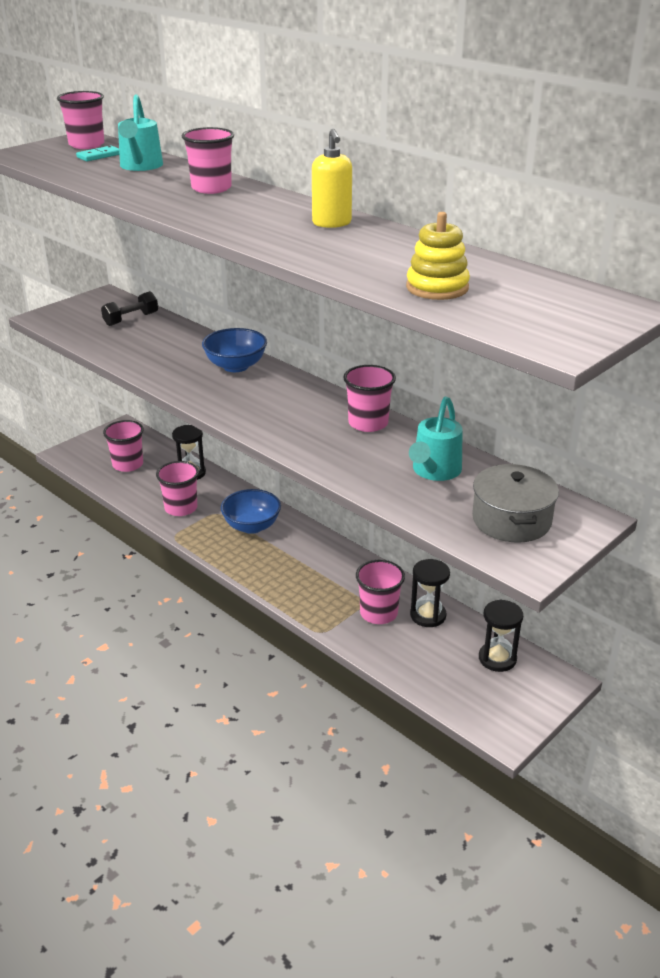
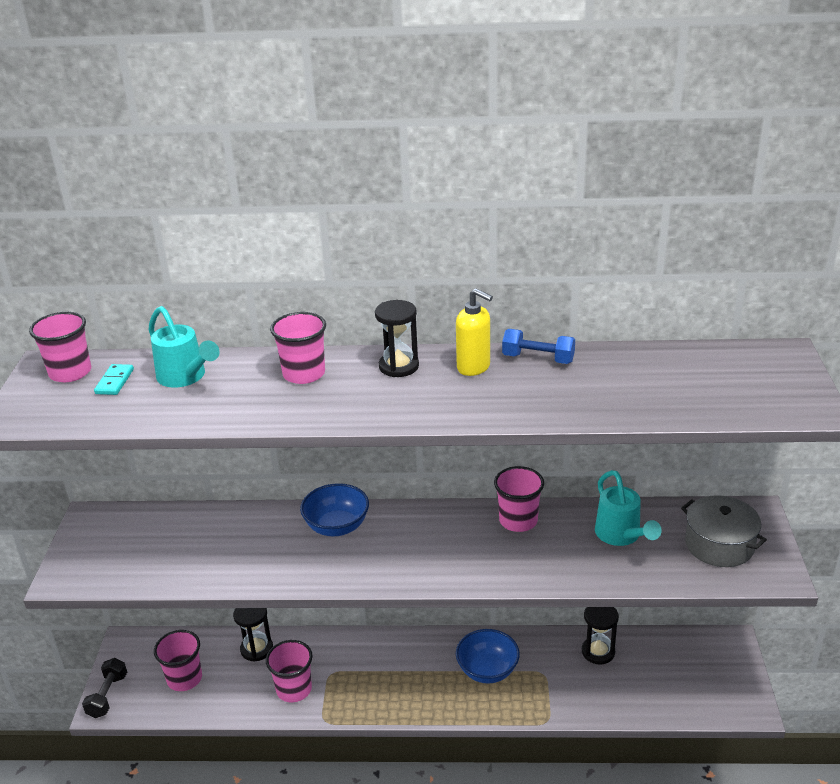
camera: 40 degrees left, 0 degrees up
(131, 319) = (162, 530): black dumbbell -> black dumbbell (107, 696)
(251, 526) = (377, 665): blue bowl -> blue bowl (487, 670)
(378, 613) = (565, 674): pink cup -> none
(391, 235) = (538, 359): none -> blue dumbbell
(437, 288) = (659, 396): yellow stacking toy -> none
(497, 658) = (679, 653): black hourglass -> black hourglass (398, 366)

